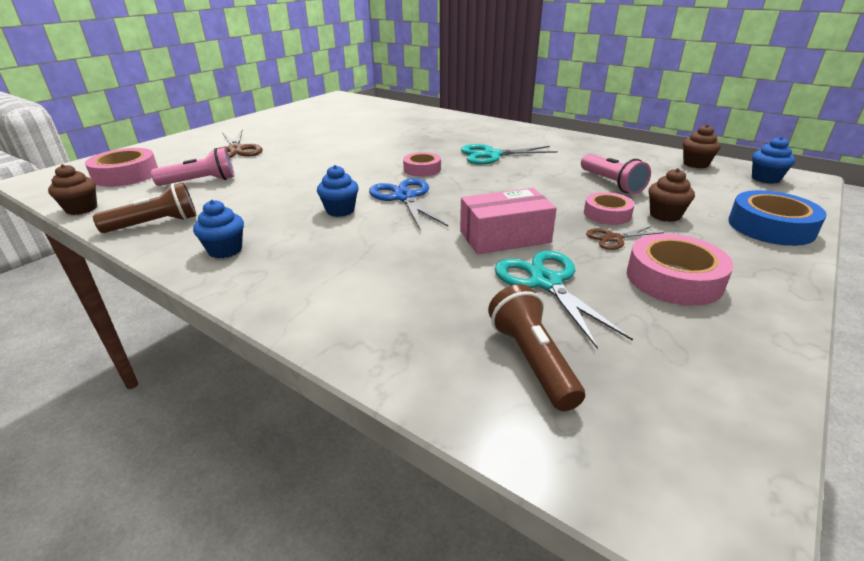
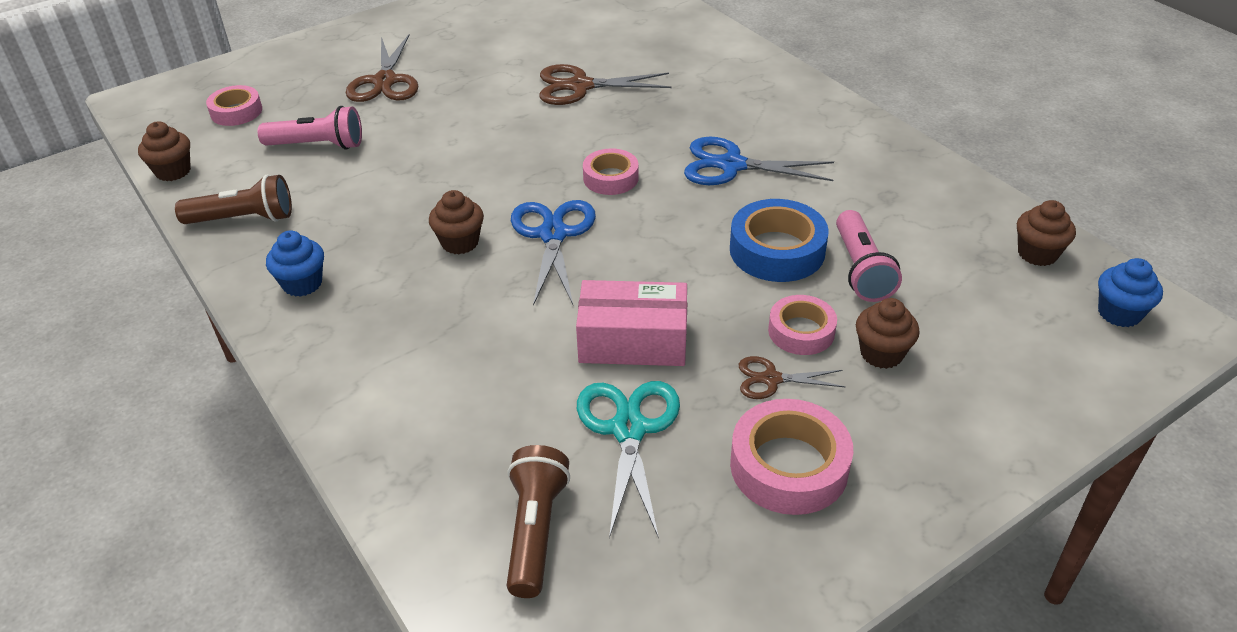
camera: 20 degrees right, 10 degrees up
(126, 175) = (236, 112): pink tape -> pink tape, size x0.64
(340, 210) = (460, 242): blue cupcake -> brown cupcake
(371, 138) = (580, 86): none -> brown scissors
(492, 155) = (732, 165): turquoise scissors -> blue scissors
(770, 227) = (1015, 413): blue tape -> blue tape (777, 250)

